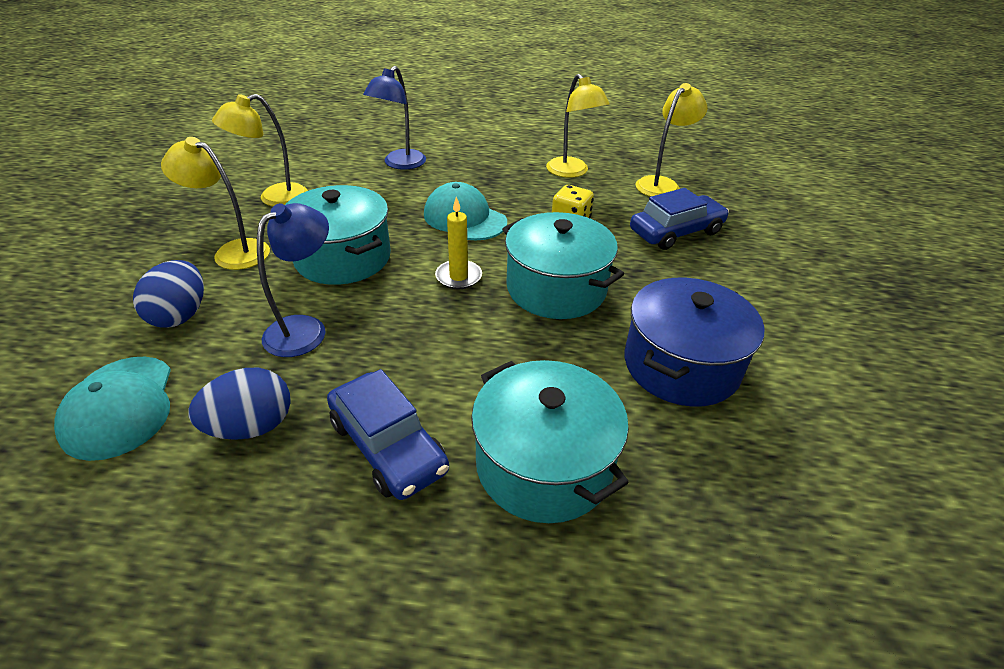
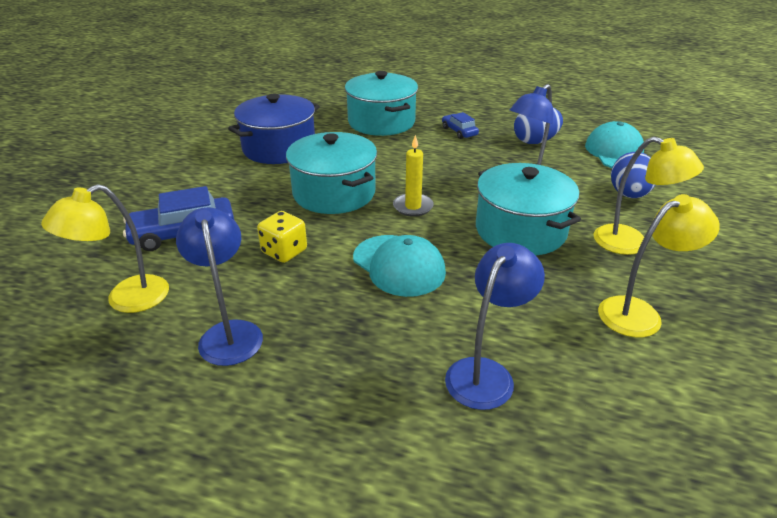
camera: 170 degrees left, 5 degrees down
(388, 446) = (459, 131): blue car -> blue car, size x0.56
(572, 172) = (229, 333): yellow lamp -> blue lamp

